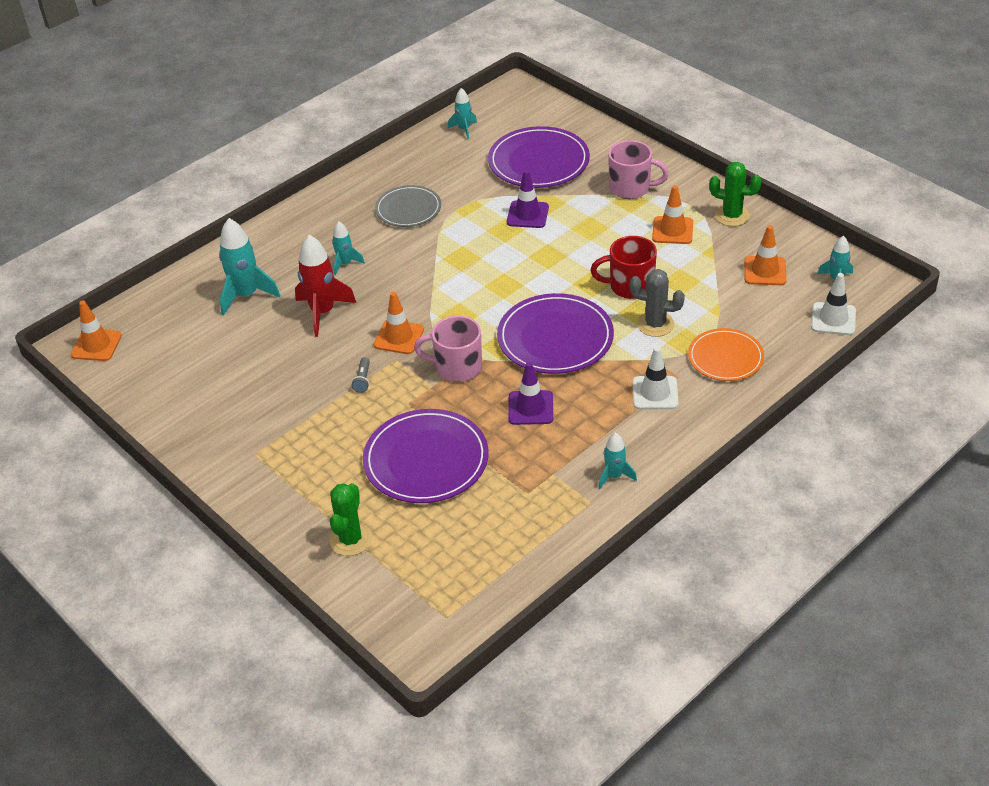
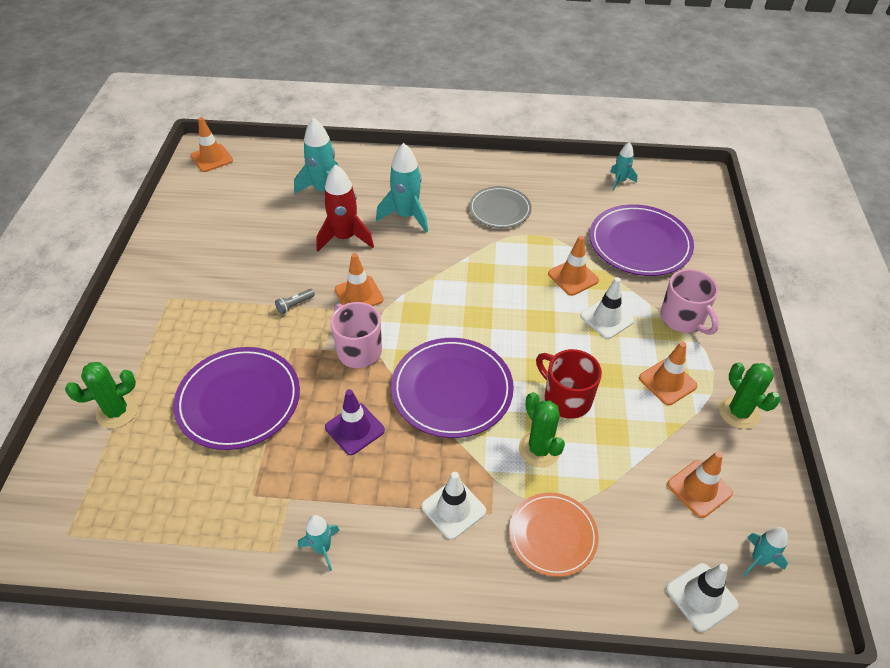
camera: 45 degrees right, 5 degrees up
(345, 264) = (406, 216): turquoise rocket -> turquoise rocket, size x1.78
(527, 215) = (573, 277): purple traffic cone -> orange traffic cone
(586, 223) = (607, 318): none -> white traffic cone
(655, 324) = (539, 449): grey cactus -> green cactus

